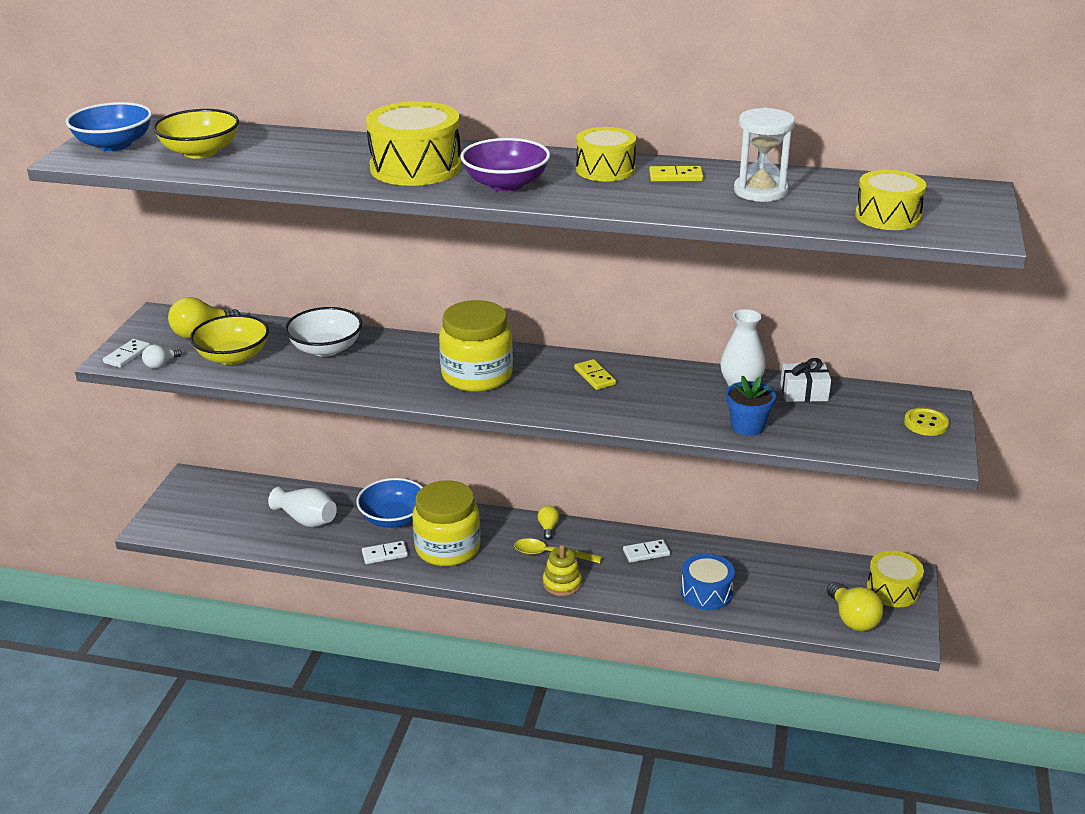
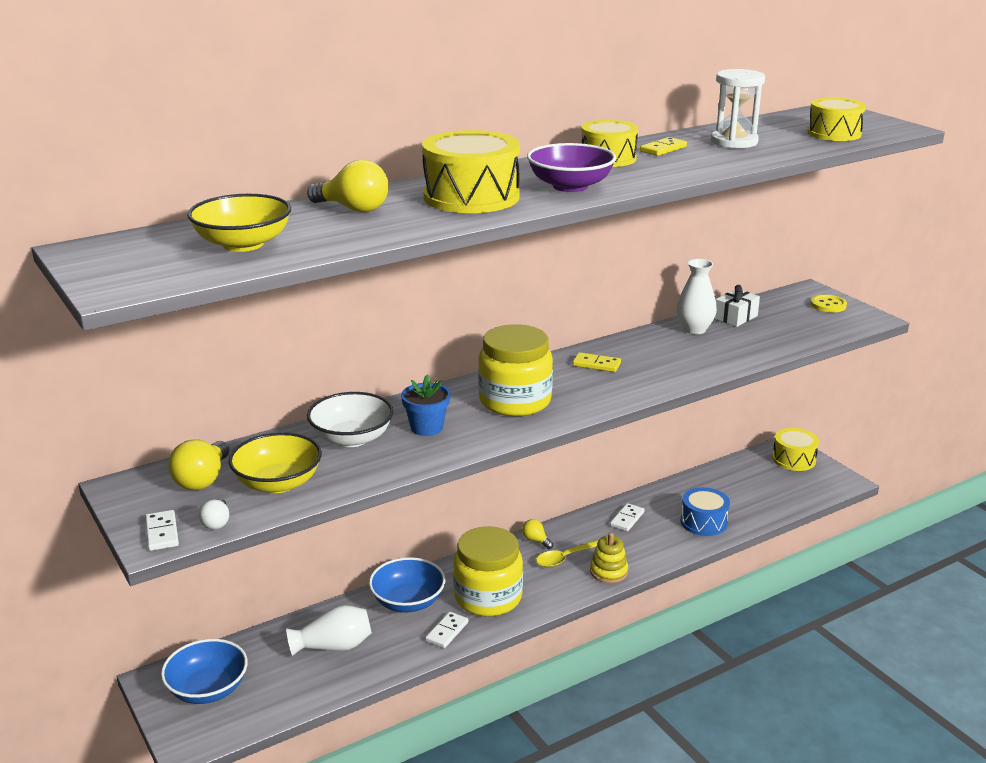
camera: 45 degrees left, 5 degrees down
(114, 145) = (129, 266): blue bowl -> blue bowl (208, 689)
(747, 426) = (747, 350): blue flower pot -> blue flower pot (426, 427)
(852, 619) = (802, 488): yellow light bulb -> yellow light bulb (353, 209)

